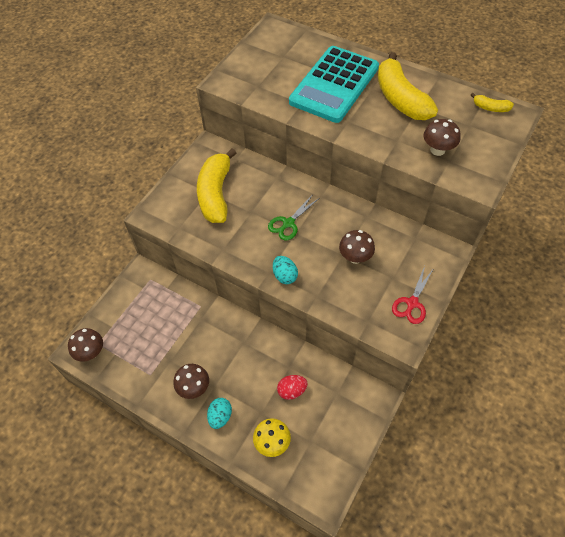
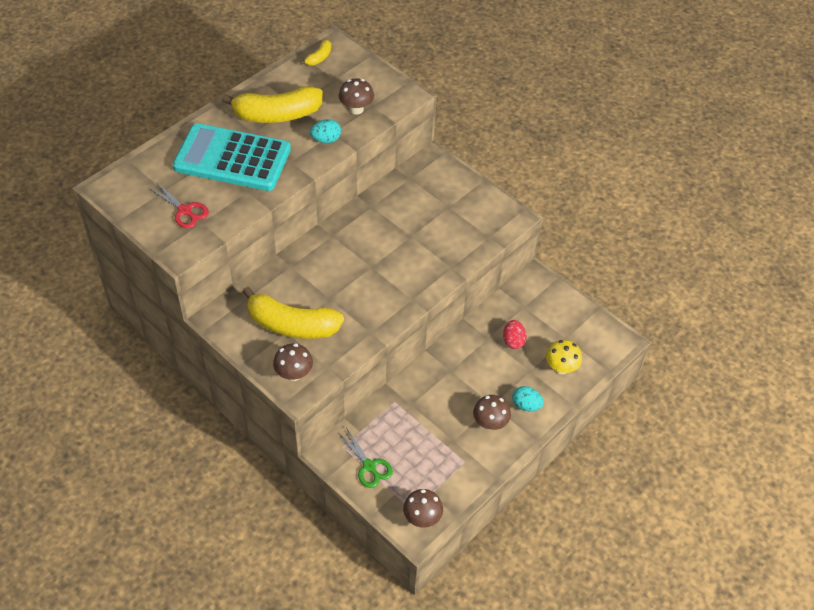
camera: 80 degrees left, 5 degrees down
(285, 276) = (420, 286): turquoise egg -> turquoise egg (326, 140)
(288, 223) = (357, 269): green scissors -> green scissors (369, 466)
(334, 85) = (232, 158): turquoise calculator -> turquoise calculator turned 150 degrees clockwise
(355, 257) = (417, 227): brown mushroom -> brown mushroom (294, 374)
(412, 303) = (479, 201): red scissors -> red scissors (184, 211)

